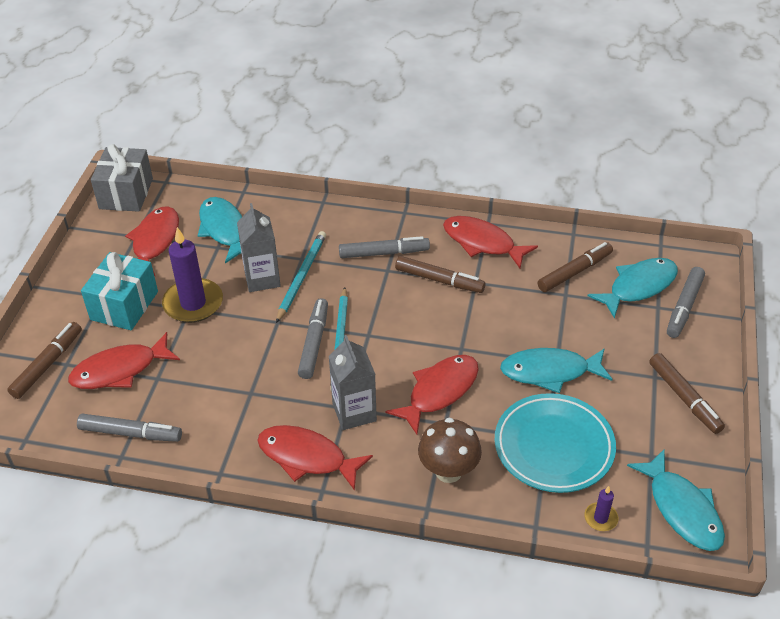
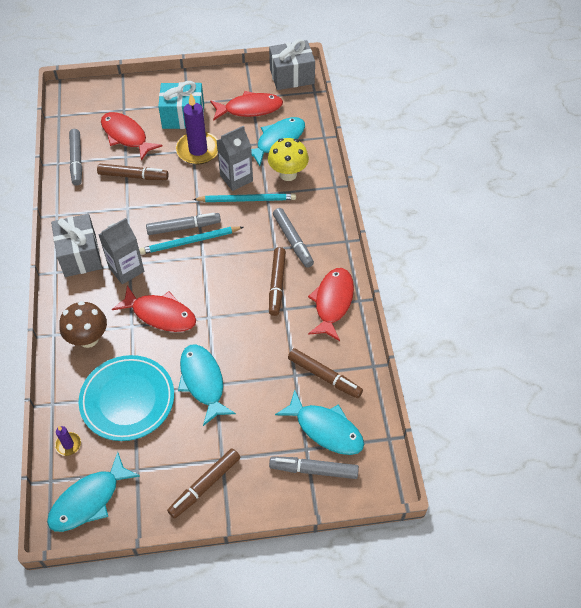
camera: 70 degrees right, 10 degrees up
(47, 364) = (120, 101): brown marker -> brown marker (133, 176)
(282, 234) = (288, 174): none -> yellow mushroom
(307, 457) = (80, 255): red fish -> grey gift

